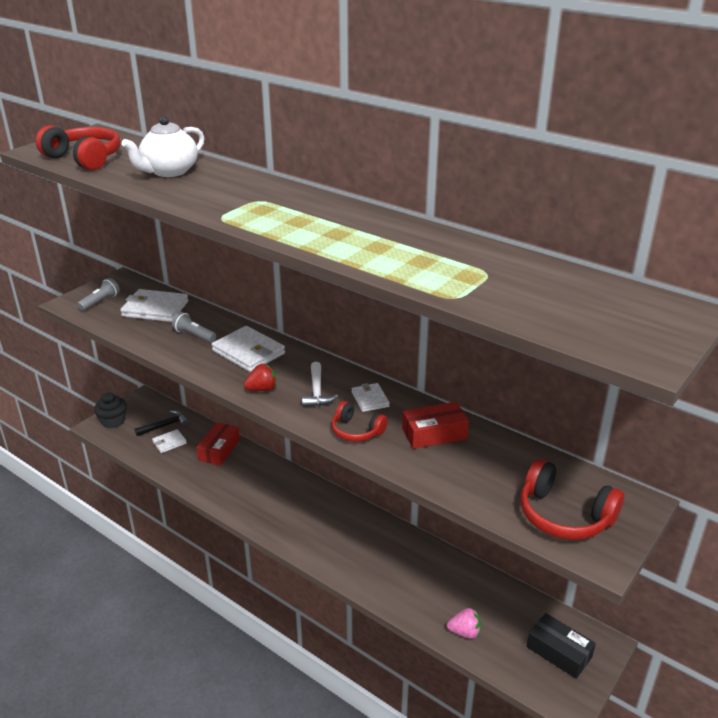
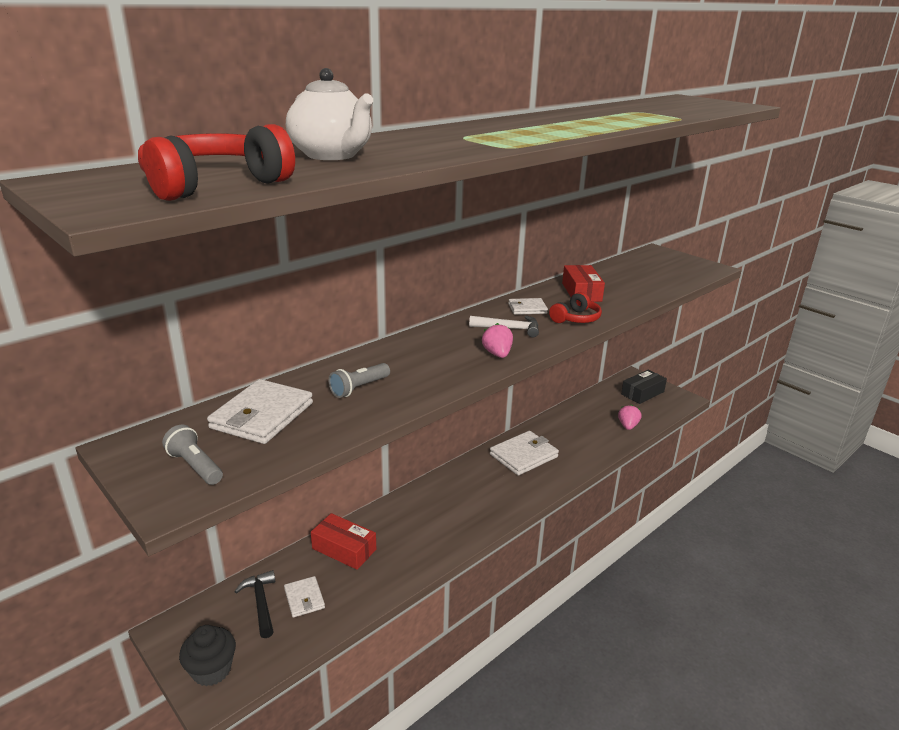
camera: 80 degrees left, 5 degrees down
(248, 352) = (418, 357): white wallet -> white wallet (523, 456)
(262, 389) = (497, 354): red strawberry -> pink strawberry
(564, 515) = (673, 270): red headphones -> none

